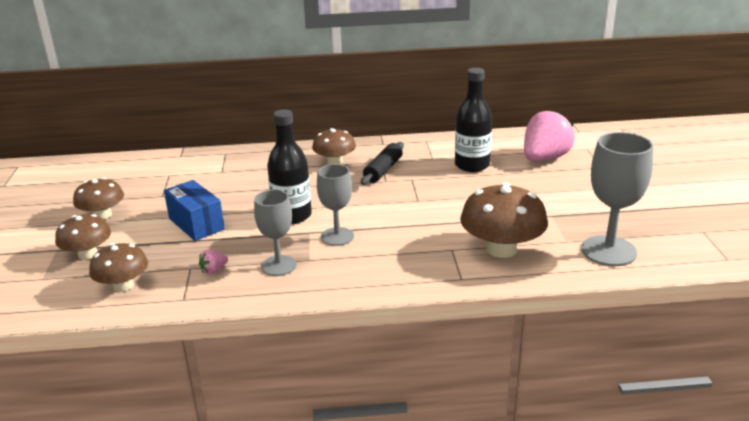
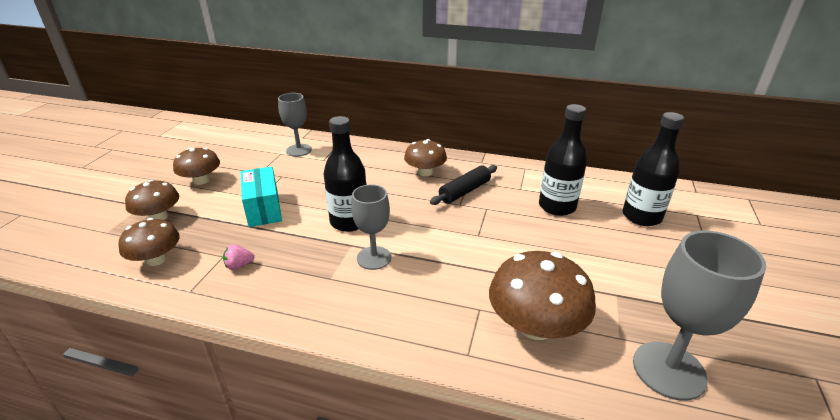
camera: 20 degrees right, 5 degrees up
(196, 224) = (263, 209): blue box -> turquoise box
(279, 266) = (298, 277): grey goblet -> grey goblet (299, 150)
(544, 158) = (641, 216): pink strawberry -> black bottle

